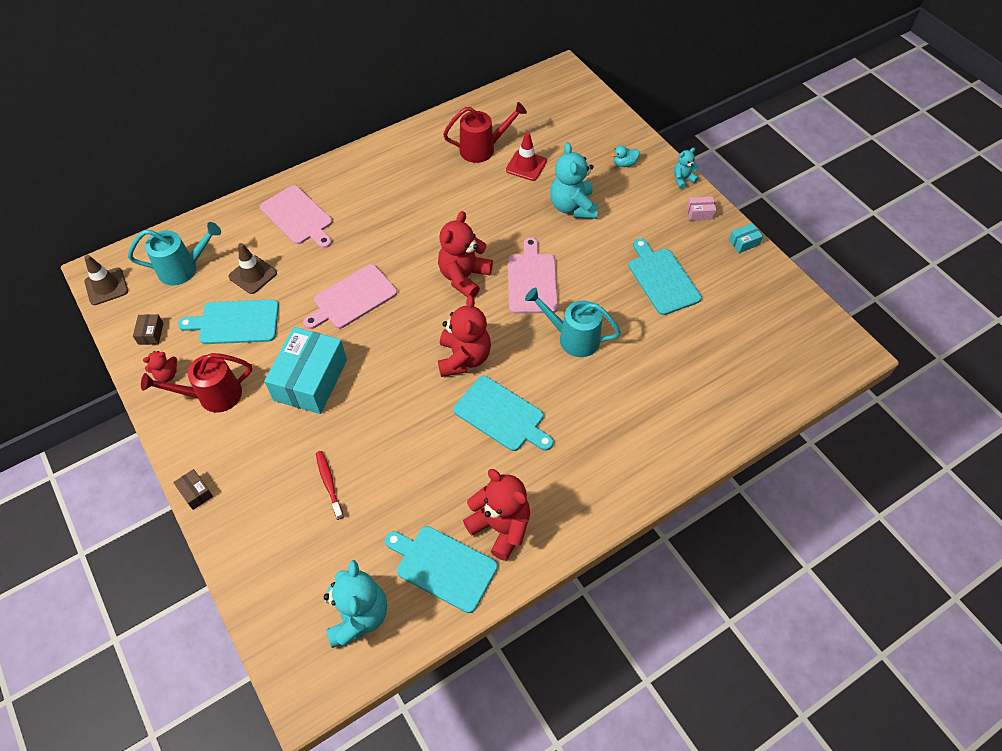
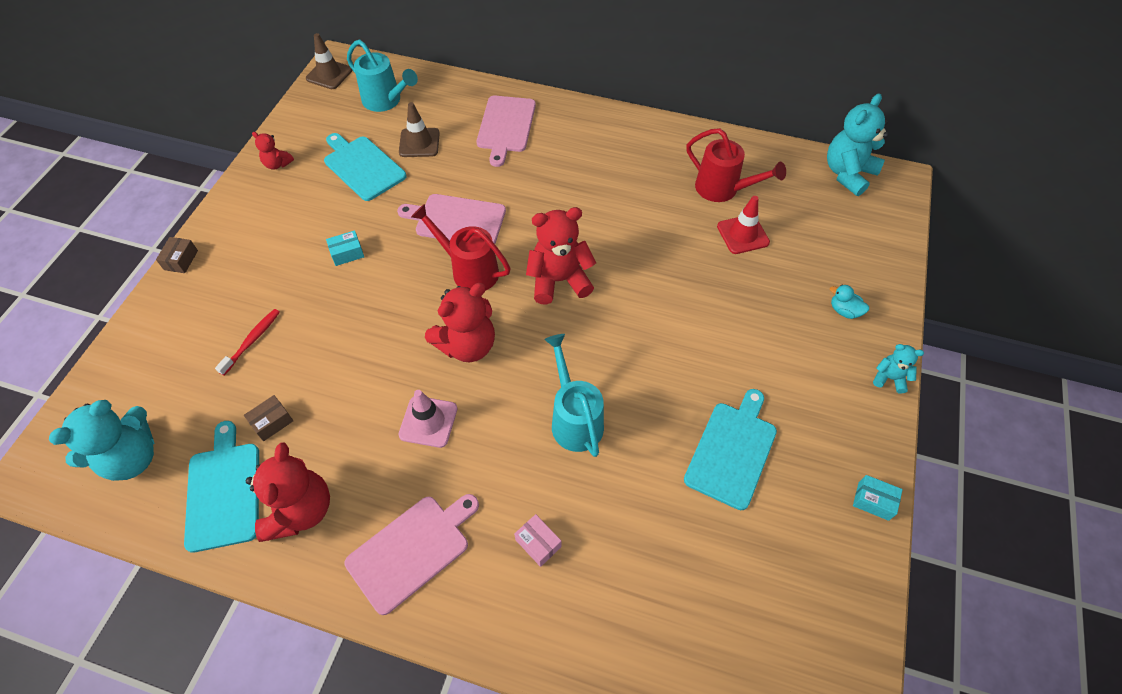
camera: 50 degrees right, 0 degrees up
(151, 333) = (308, 128): brown box -> brown box (272, 422)
(212, 396) = (280, 204): red watering can -> red watering can (469, 270)
(310, 380) = (347, 253): turquoise box -> turquoise box, size x0.41
(501, 415) = (428, 421): turquoise cutting board -> pink traffic cone
(532, 281) = (609, 336): pink cutting board -> pink cutting board (412, 550)
(572, 207) = (736, 306): turquoise teddy bear -> turquoise teddy bear (847, 174)
(699, 213) = (862, 426): pink box -> pink box (538, 543)

